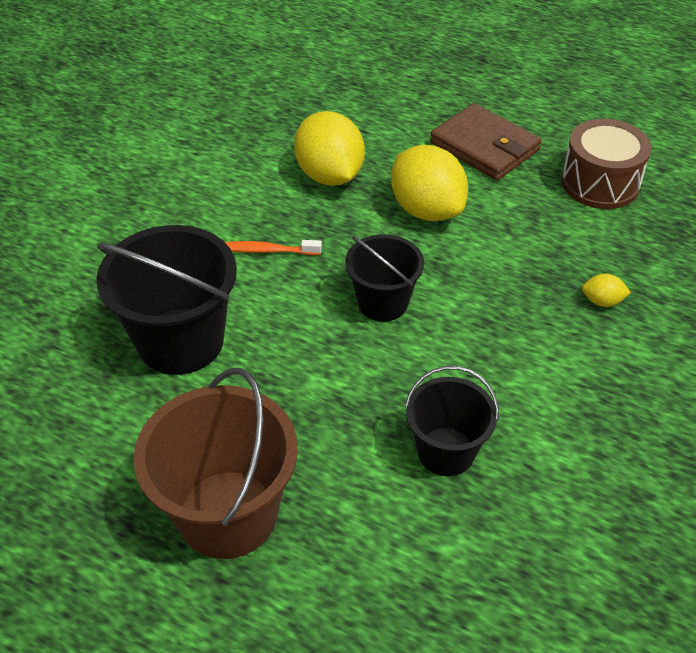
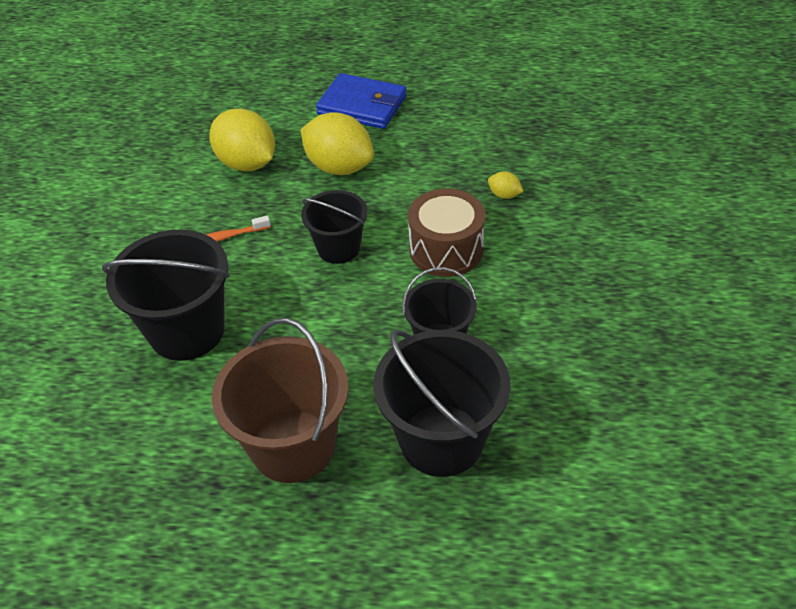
camera: 20 degrees left, 0 degrees up
(393, 572) = (441, 440): none -> black bucket
(484, 146) = (362, 105): brown wallet -> blue wallet
(600, 183) = (463, 108): brown drum -> brown drum (446, 249)
(602, 301) = (504, 195): yellow lemon -> yellow lemon turned 45 degrees clockwise

